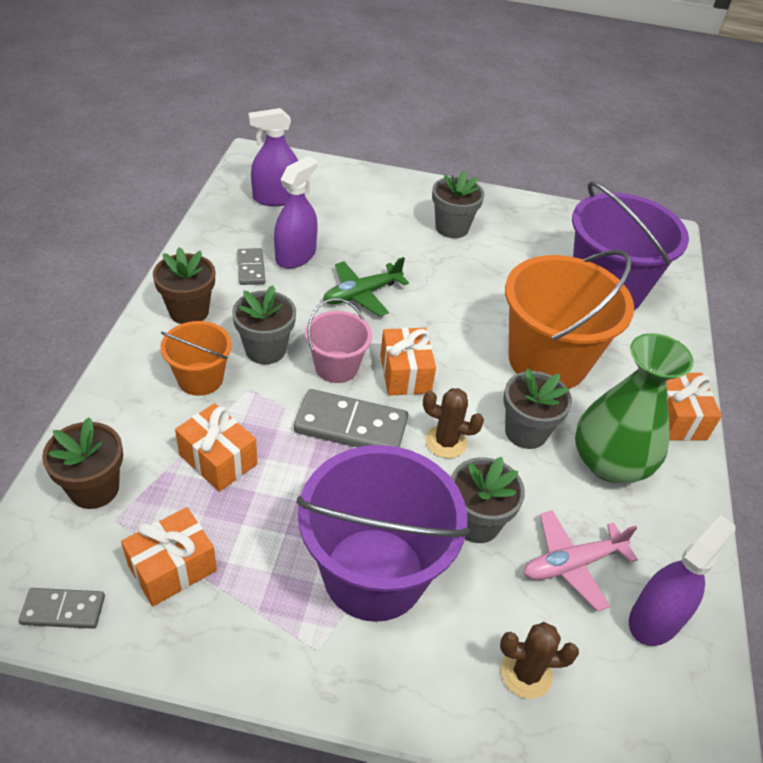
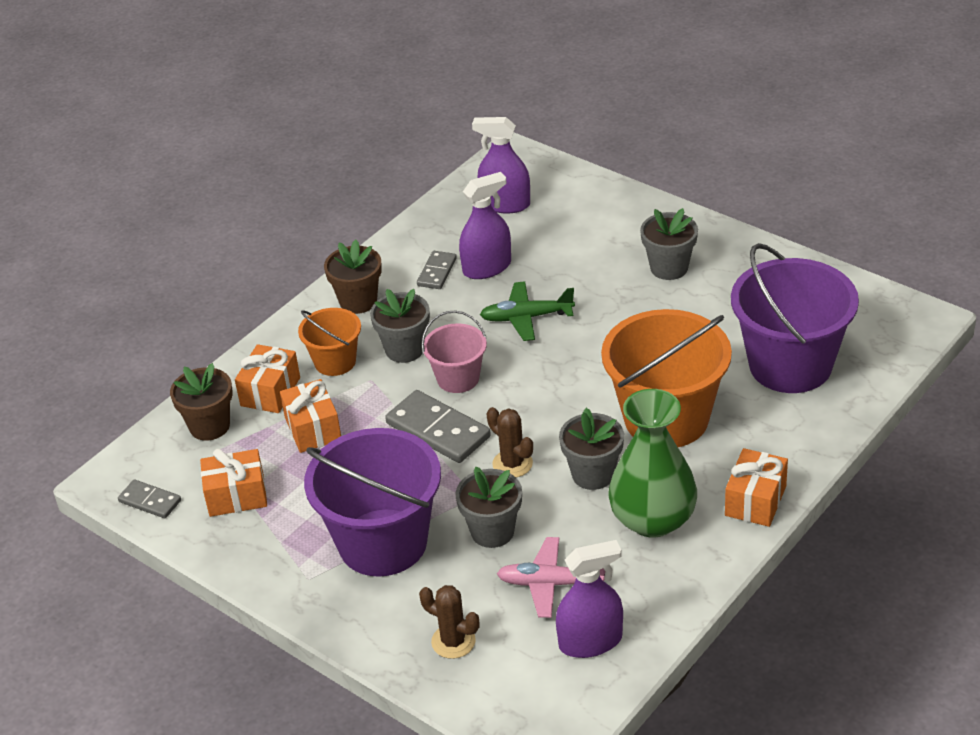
camera: 35 degrees right, 5 degrees down
(405, 374) = (516, 399): orange gift -> orange gift (270, 392)

